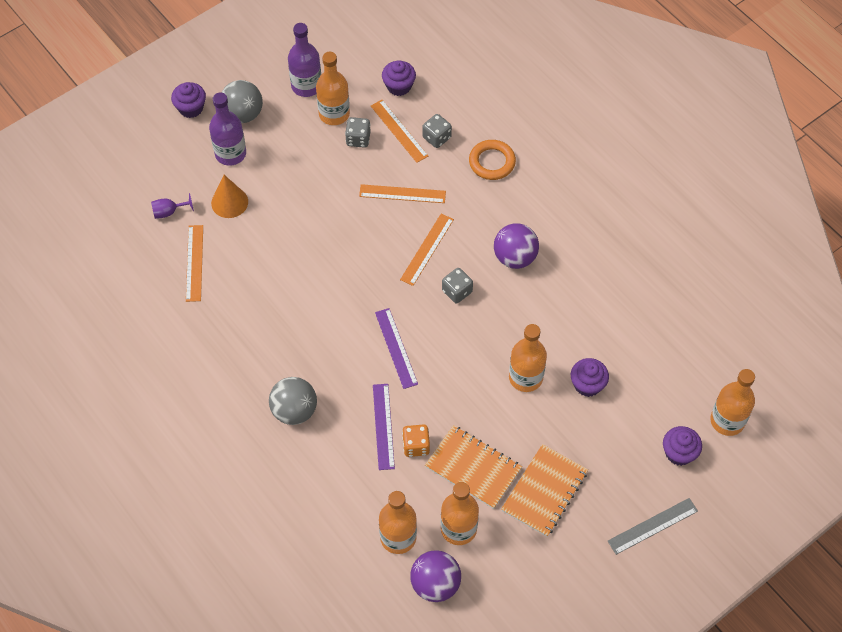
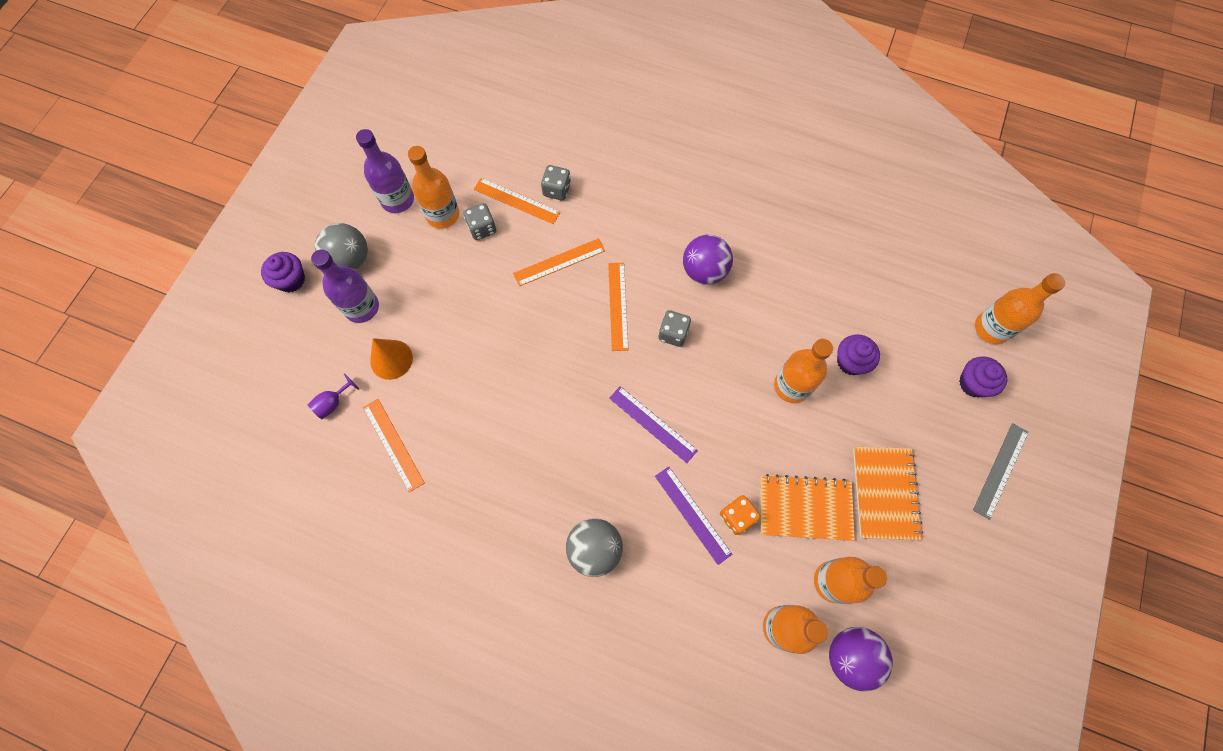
camera: 30 degrees left, 10 degrees up
(399, 86) = (489, 157): purple cupcake -> none
(492, 162) = (623, 188): orange ring -> none

